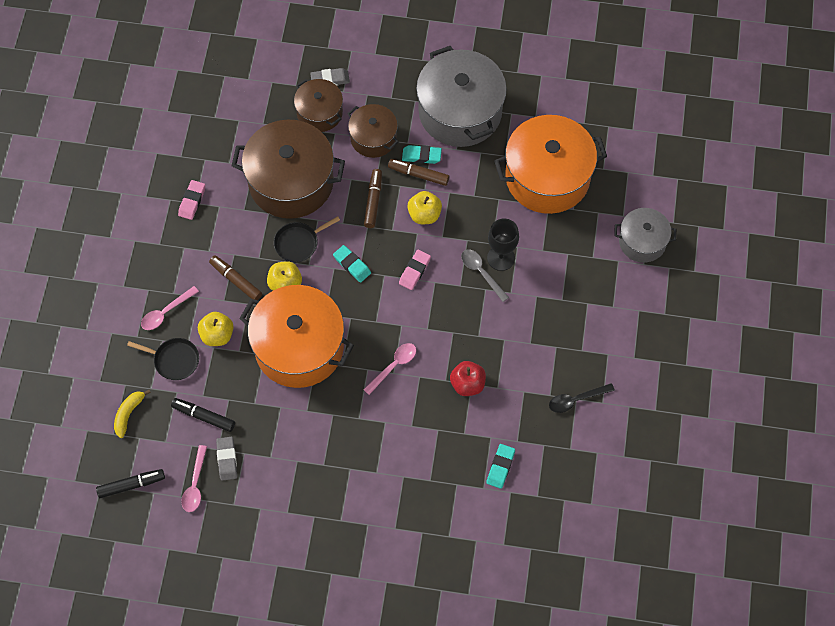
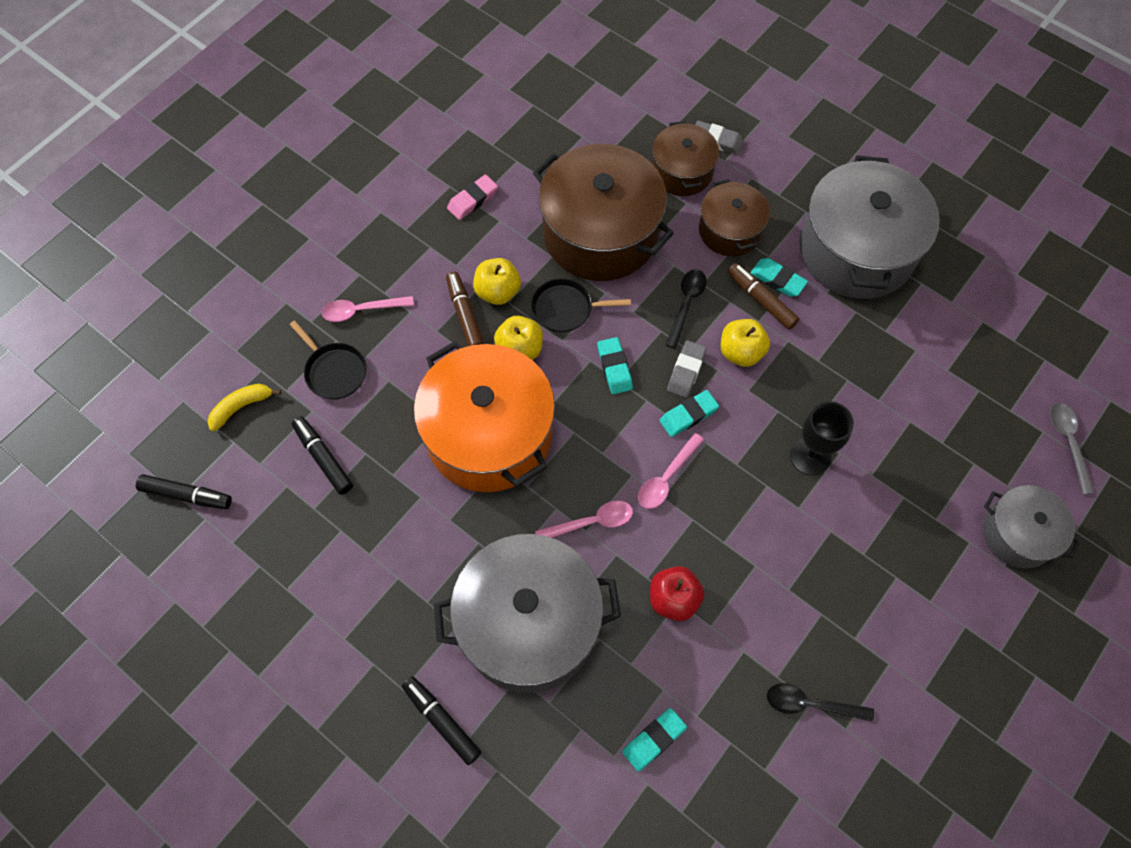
camera: 30 degrees right, 0 degrees up
(195, 485) = (258, 537): pink spoon -> pink spoon (666, 478)
(217, 335) = (402, 368): yellow apple -> yellow apple (498, 292)
(227, 459) = (316, 527): grey eraser -> grey eraser (686, 371)
(373, 201) = (686, 304): brown marker -> black spoon
(374, 524) = (442, 721): none -> black marker
(392, 444) = (529, 624): none -> grey pot
(414, 271) = (688, 415): pink eraser -> turquoise eraser
(481, 272) = (773, 461): grey spoon -> grey spoon (1068, 442)
(547, 177) = (928, 384): orange pot -> none

